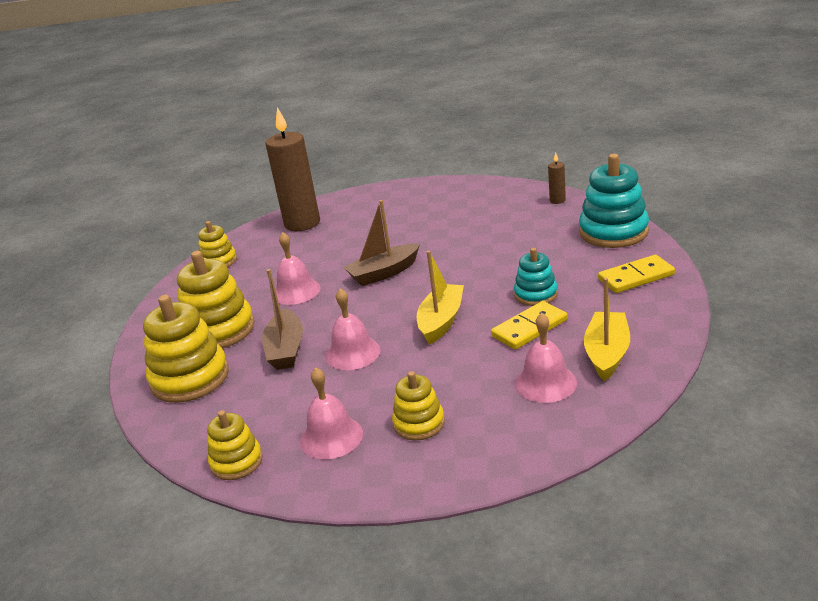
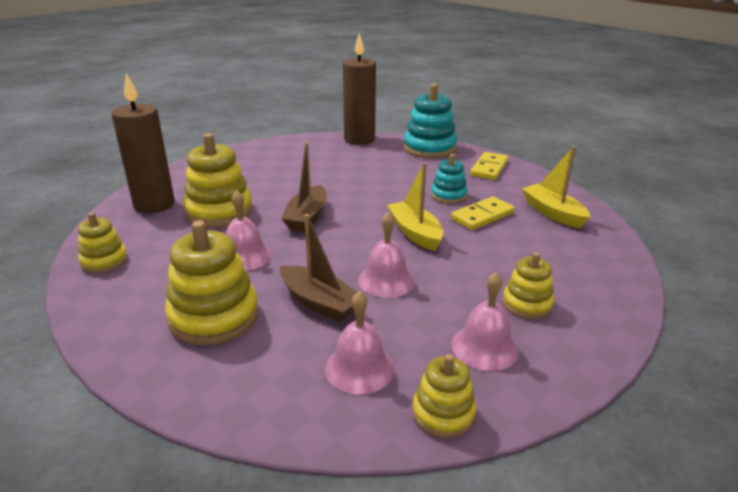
camera: 50 degrees left, 0 degrees up
(190, 378) = (257, 371): yellow stacking toy -> yellow stacking toy (219, 211)
(529, 328) = (482, 216): yellow domino -> yellow domino turned 45 degrees clockwise
(545, 383) = (552, 243): pink bell -> pink bell (359, 368)
(557, 200) = (359, 140): brown candle -> brown candle, size x2.40

